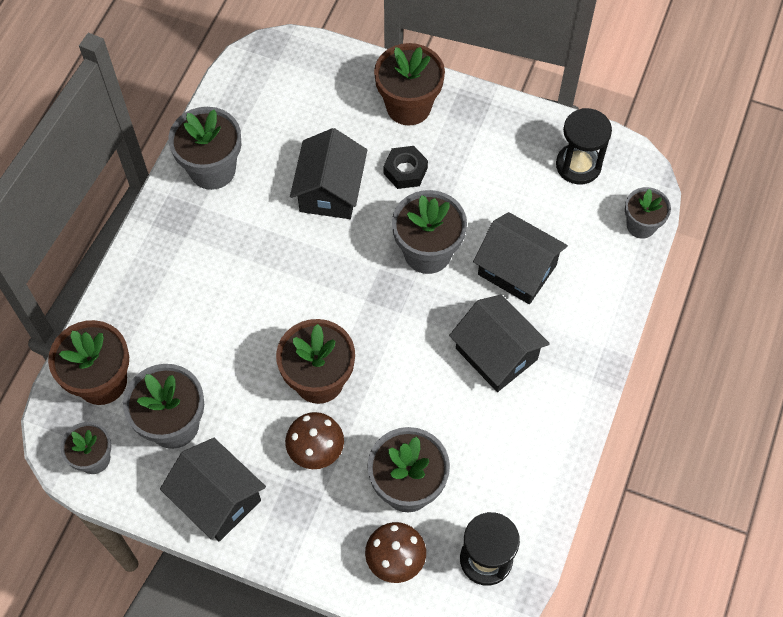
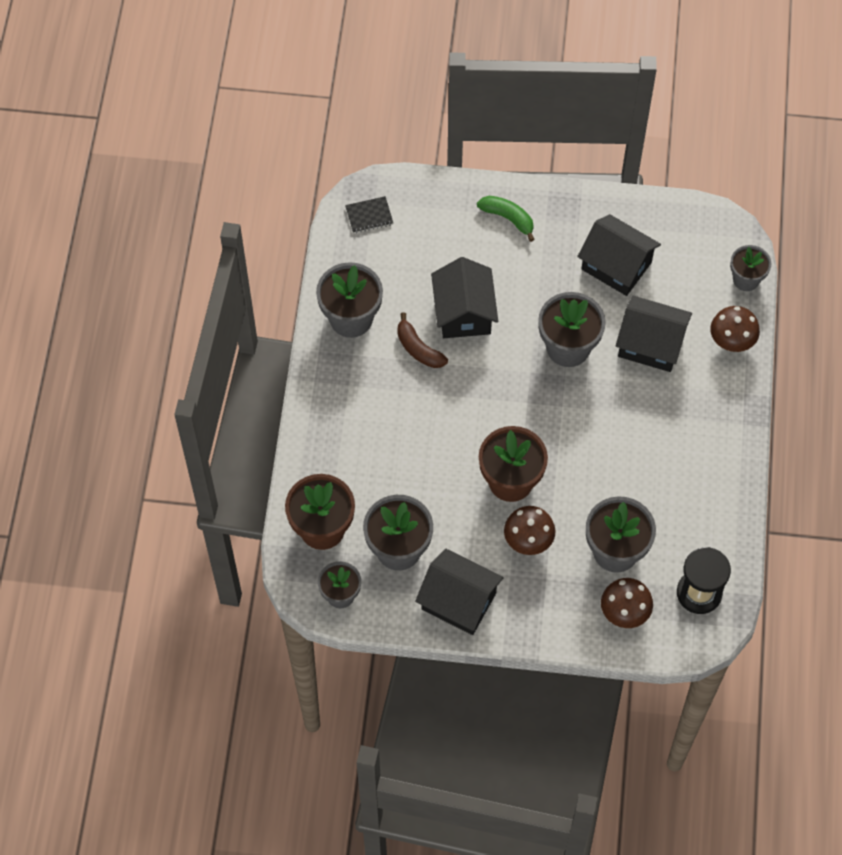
camera: 15 degrees left, 0 degrees up
(268, 72) = (369, 216): none -> black notebook
(270, 216) = (418, 349): none -> brown banana
(405, 171) = (525, 279): black nut -> none
(408, 106) = (508, 218): brown flower pot -> green banana
(496, 354) = (655, 421): black house -> black house (616, 266)
(578, 165) = (676, 238): black hourglass -> none
(606, 287) = (731, 341): none -> brown mushroom

